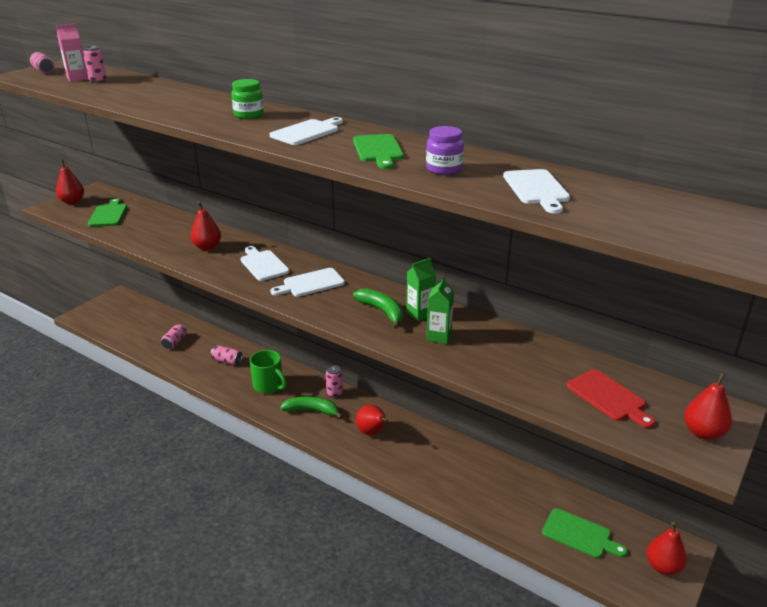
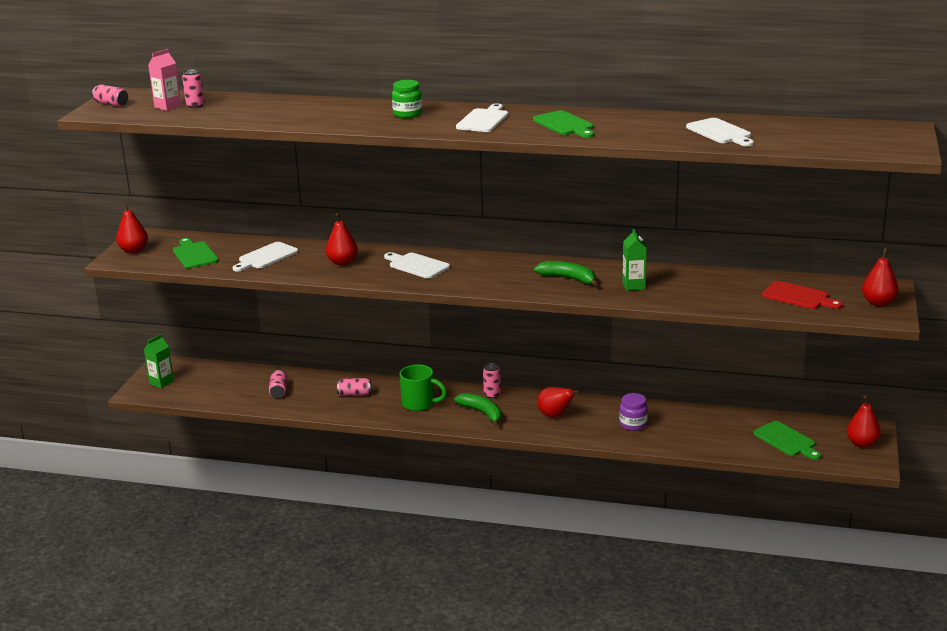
camera: 20 degrees left, 5 degrees down
(311, 283) = (480, 271): white cutting board -> white cutting board (266, 257)
(312, 411) = (482, 413): green banana -> green banana turned 60 degrees clockwise
(420, 313) = (602, 273): green carton -> green carton (161, 382)
(444, 169) = (635, 130): purple jar -> purple jar (633, 424)
(579, 534) = (786, 440): green cutting board -> green cutting board turned 45 degrees clockwise

